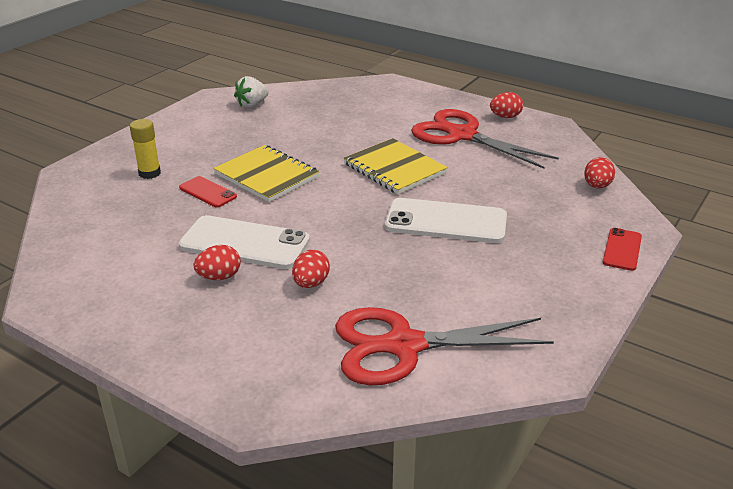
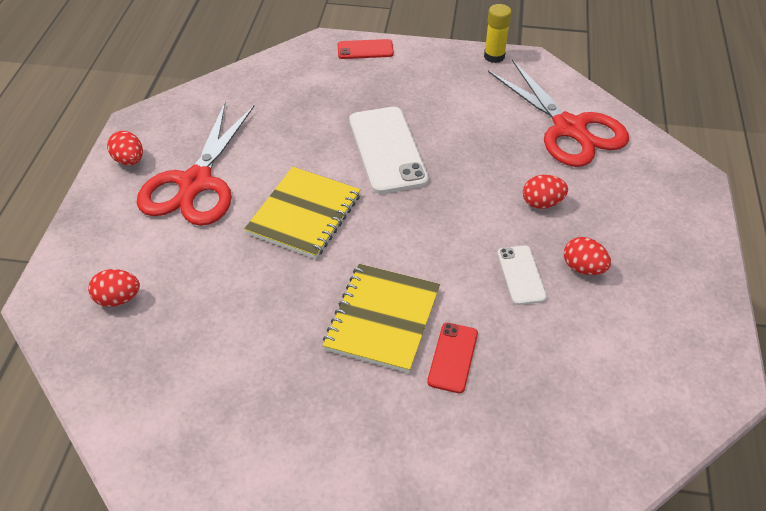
camera: 115 degrees left, 15 degrees up
(149, 173) = (449, 449): yellow glue stick -> yellow glue stick (494, 56)
(244, 243) = (521, 275): white phone -> white phone, size x0.53
(252, 105) = (183, 437): white strawberry -> none
(597, 186) = (266, 74): red egg -> red egg (118, 299)

